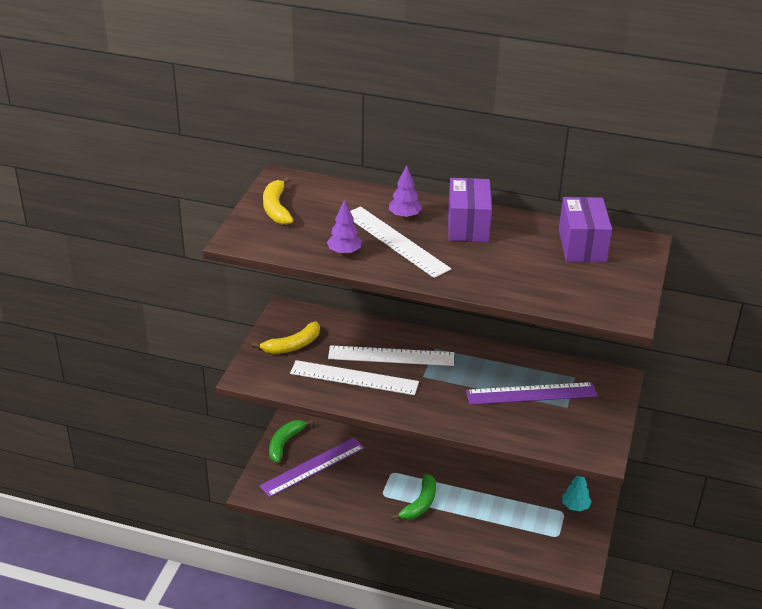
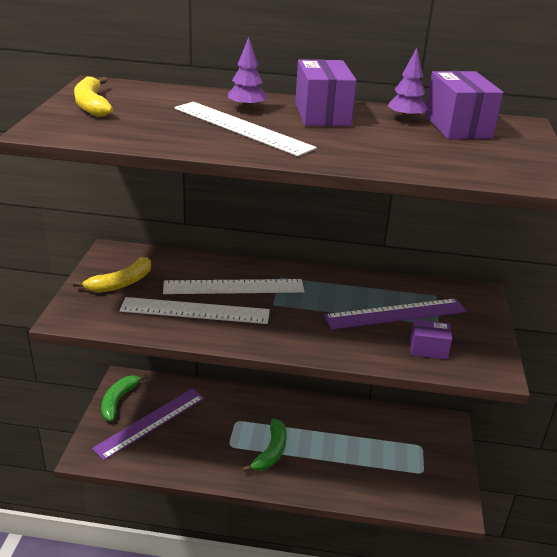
camera: 10 degrees left, 5 degrees down
(344, 252) = (180, 138): purple tree -> purple tree (405, 119)
(549, 430) = (428, 349): none -> purple box
(575, 506) = (431, 439): turquoise tree -> none

